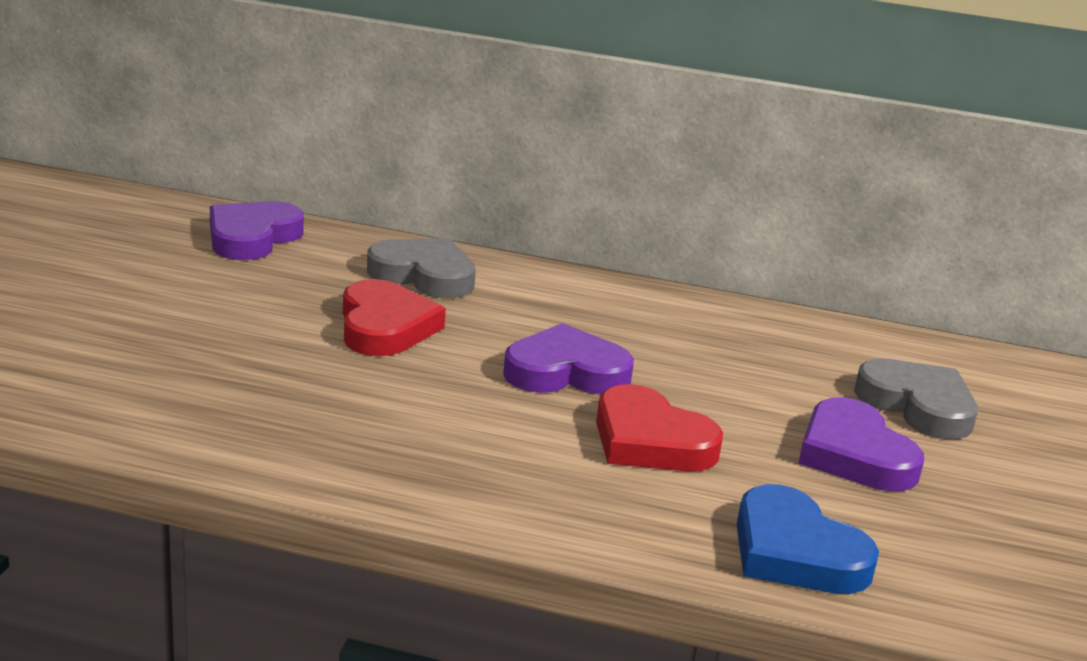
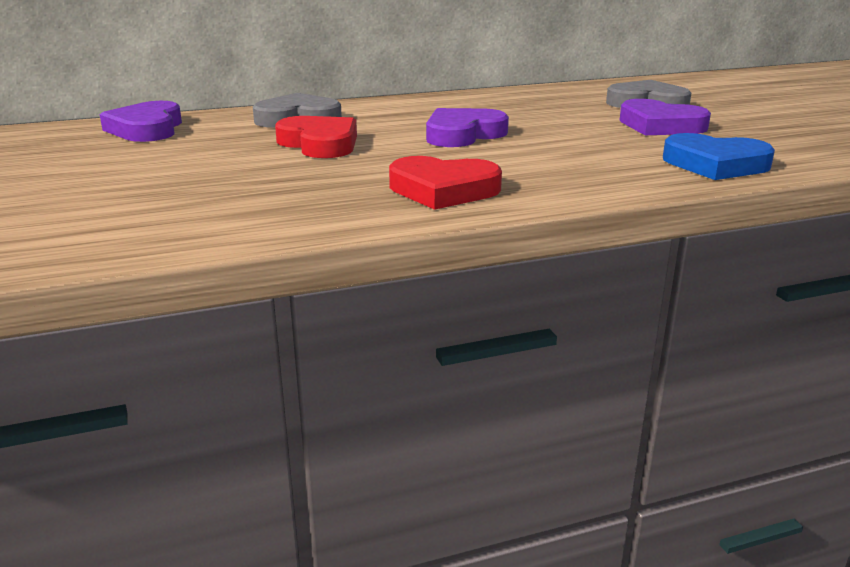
camera: 30 degrees left, 0 degrees up
(650, 441) = (562, 147): red heart -> red heart (443, 190)

